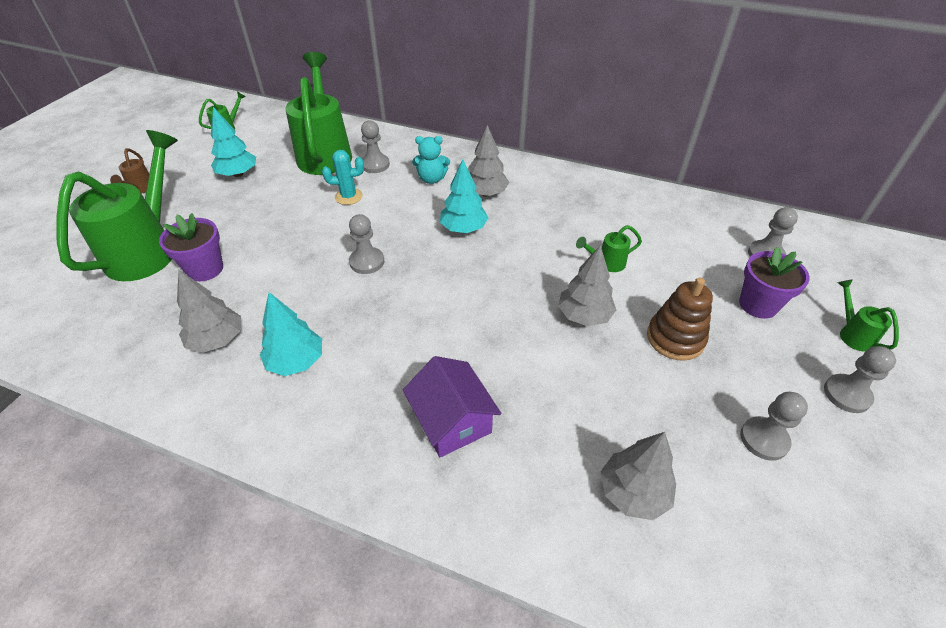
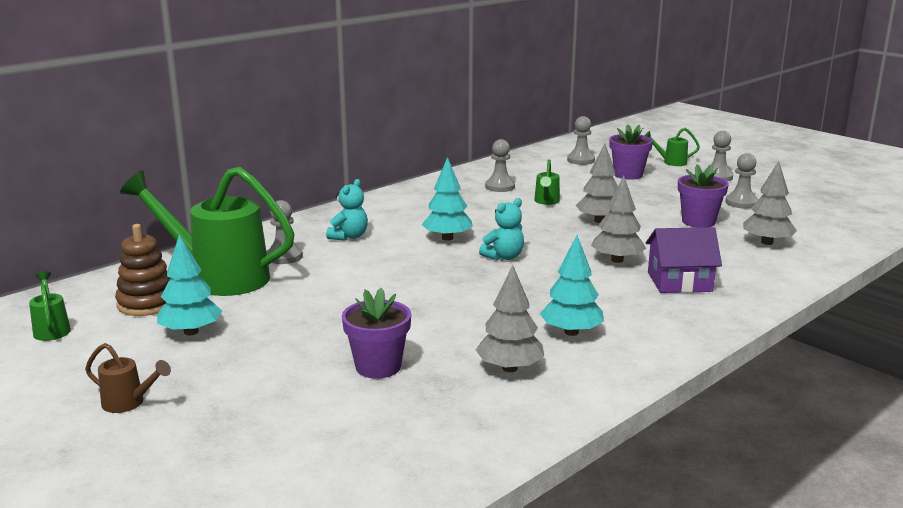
camera: 65 degrees left, 25 degrees down
(148, 248) = (292, 402): green watering can -> none
(348, 196) = (329, 277): turquoise cactus -> none
(367, 262) = (454, 284): grey pawn -> grey pawn (500, 187)
(442, 274) = (504, 257): none -> turquoise teddy bear
(486, 193) = (403, 220): grey tree -> grey tree (617, 260)
(652, 404) = (698, 222): none -> purple flower pot
(675, 338) = (643, 202): brown stacking toy -> brown stacking toy (147, 303)

